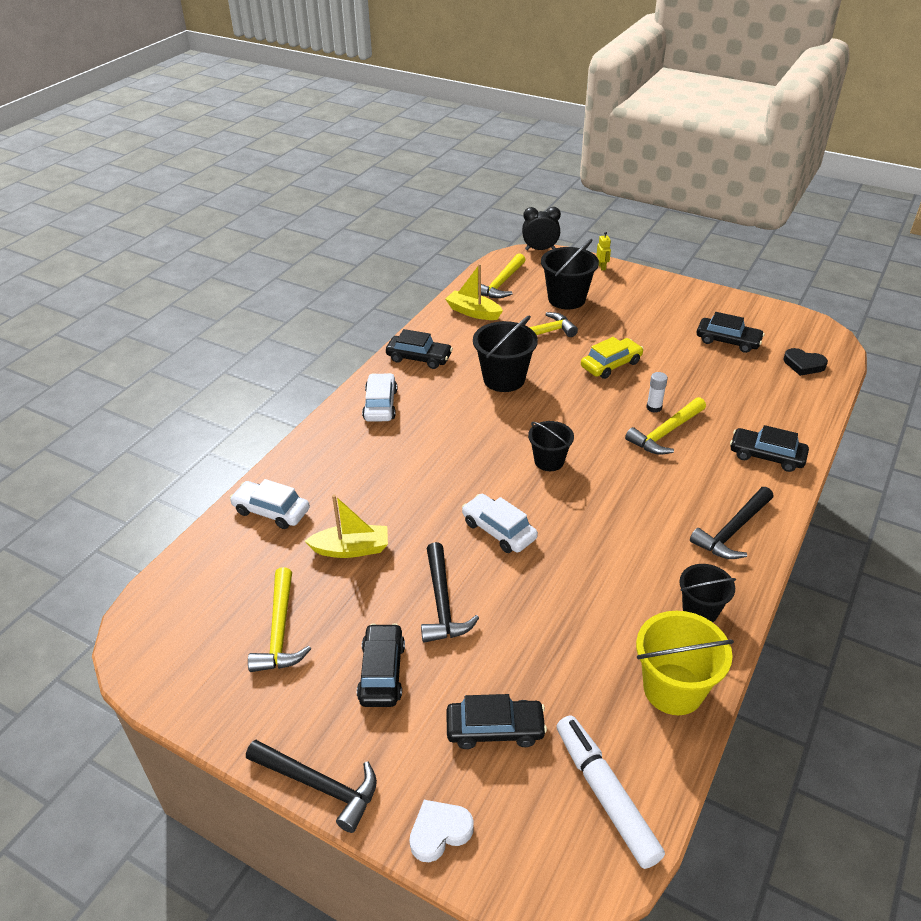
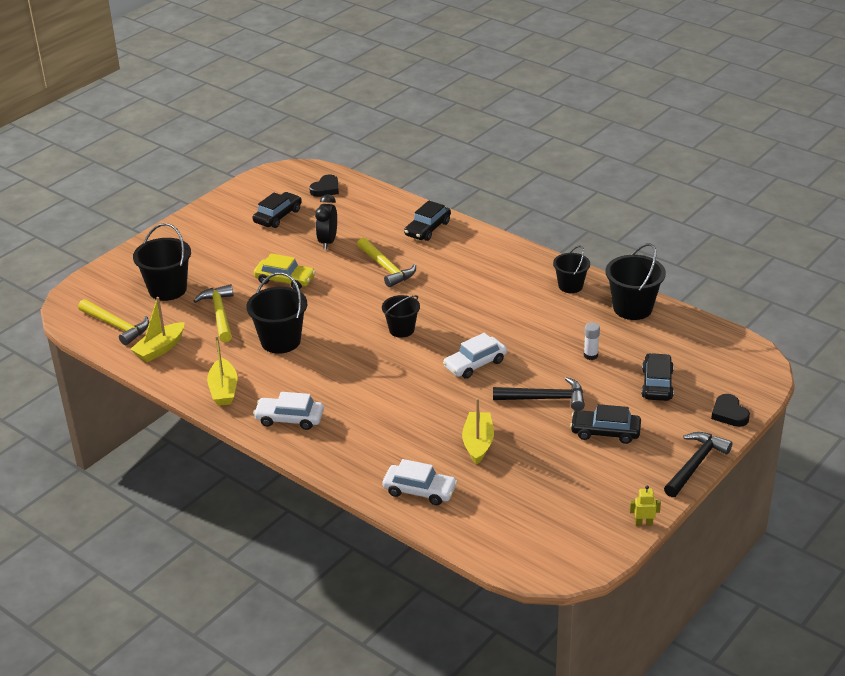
camera: 80 degrees left, 5 degrees down
(271, 511) = (419, 491): white car -> white car turned 105 degrees counterclockwise
(280, 630) = (559, 484): yellow hammer -> none
(419, 358) = (223, 390): black car -> yellow boat
(439, 832) = (729, 413): white heart -> black heart
(540, 249) = (63, 293): black clock -> black clock (328, 242)
(602, 267) = (122, 261): yellow robot -> yellow robot (643, 523)
(605, 795) = (706, 346): white marker -> none
(611, 365) = (285, 280): yellow car -> yellow car turned 135 degrees clockwise
(654, 407) = (352, 268): white glue stick -> white glue stick (590, 355)
(673, 689) = (632, 308): yellow bucket -> black bucket
(733, 530) = (500, 258): black hammer -> none

